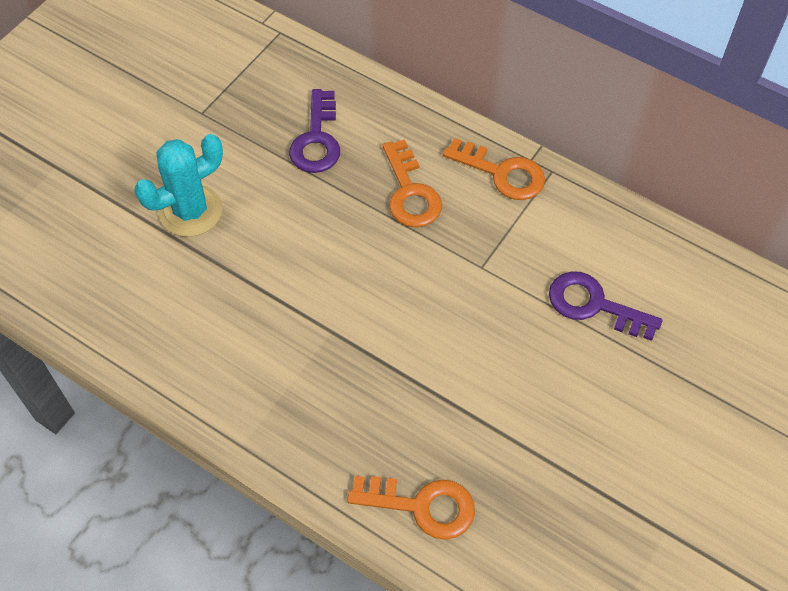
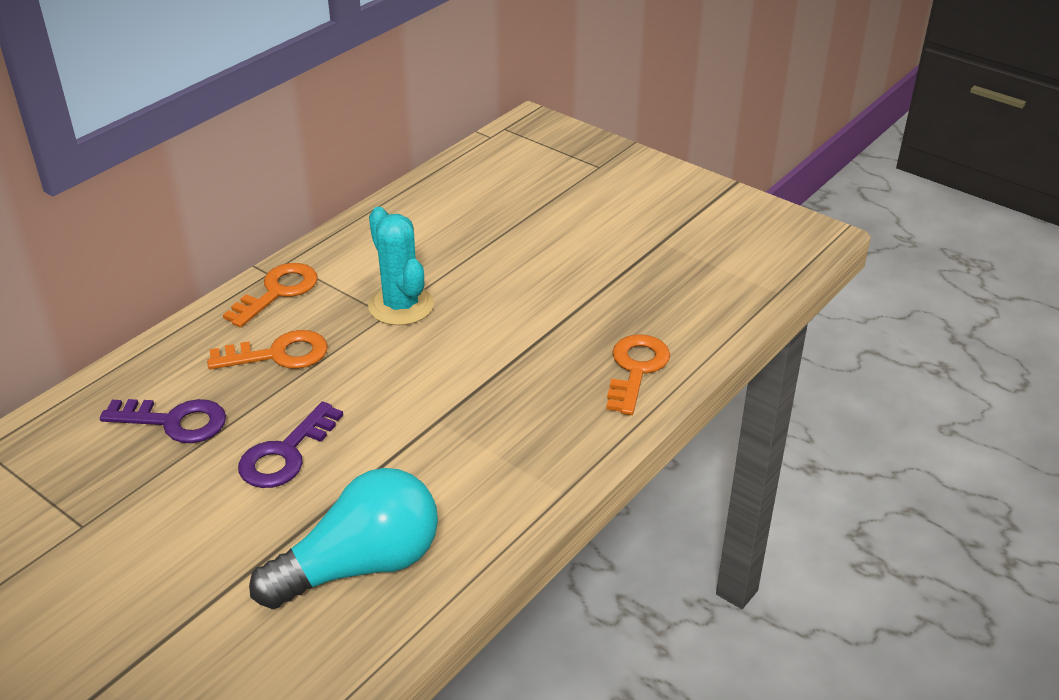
camera: 85 degrees left, 20 degrees down
(158, 298) = (360, 565): none -> turquoise light bulb
(190, 211) = (238, 535): turquoise cactus -> turquoise cactus (401, 306)
(594, 305) = (445, 253): purple key -> purple key (285, 454)

